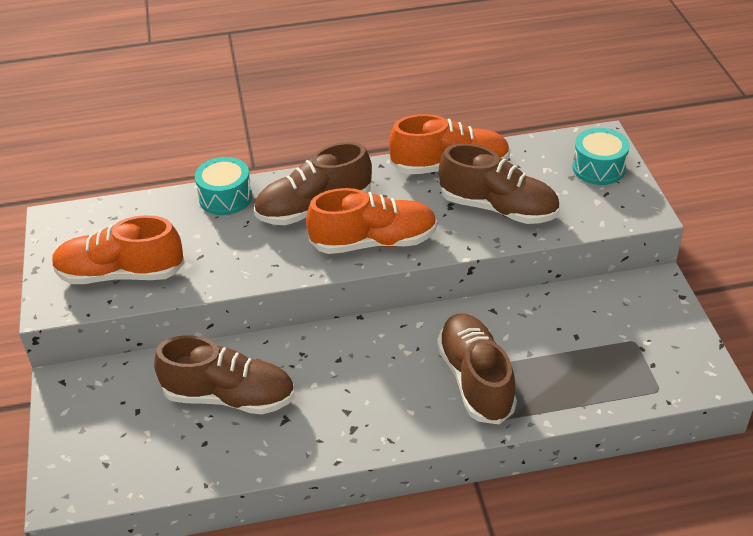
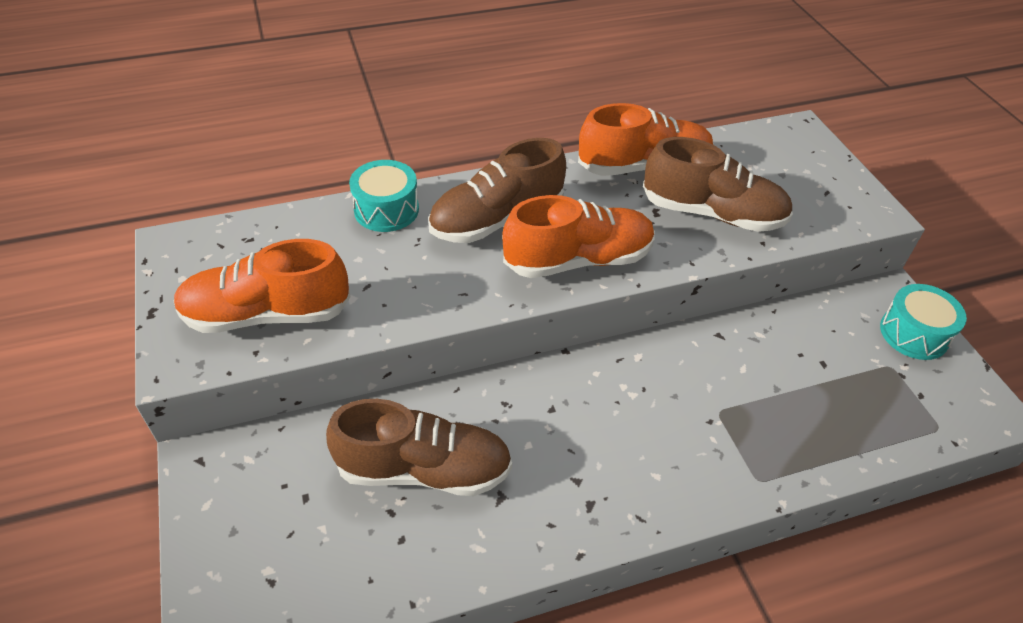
camera: 10 degrees left, 5 degrees up
(475, 380) = (723, 427): brown shoe -> none
(598, 168) = (808, 163): turquoise drum -> turquoise drum (914, 333)

